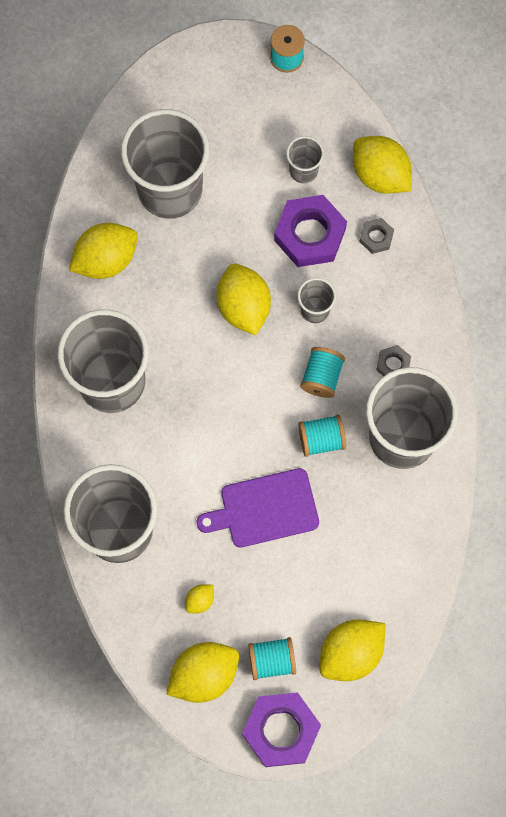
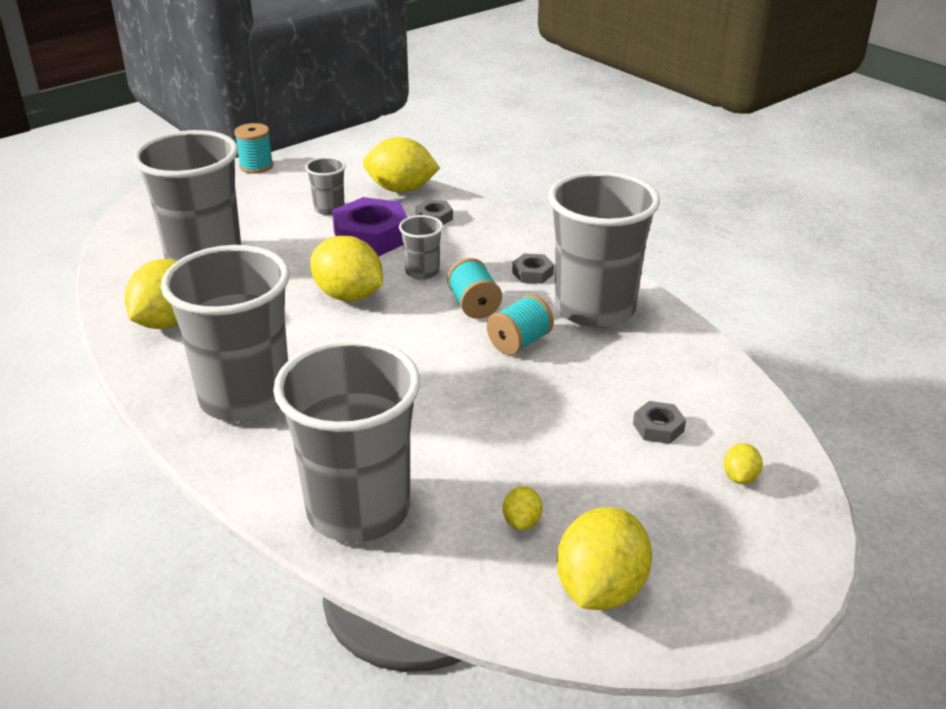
camera: 35 degrees left, 40 degrees down
(265, 509) = (516, 413): purple cutting board -> none
(272, 660) = (664, 530): turquoise spool -> none
(281, 730) = (752, 590): purple nut -> none
(340, 581) = (658, 427): none -> grey nut
(351, 653) = (740, 477): yellow lemon -> yellow lemon, size x0.47

